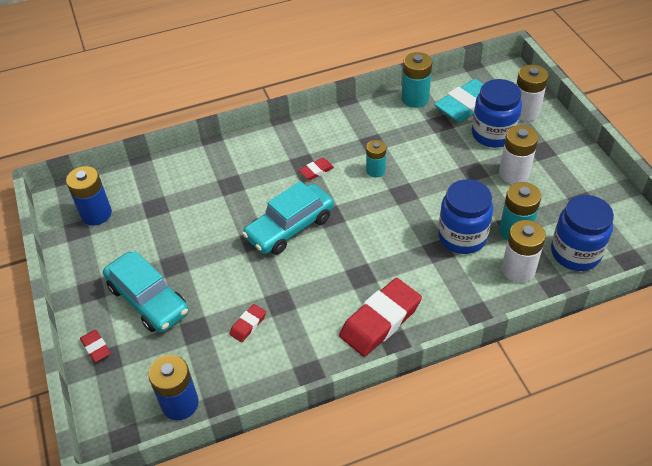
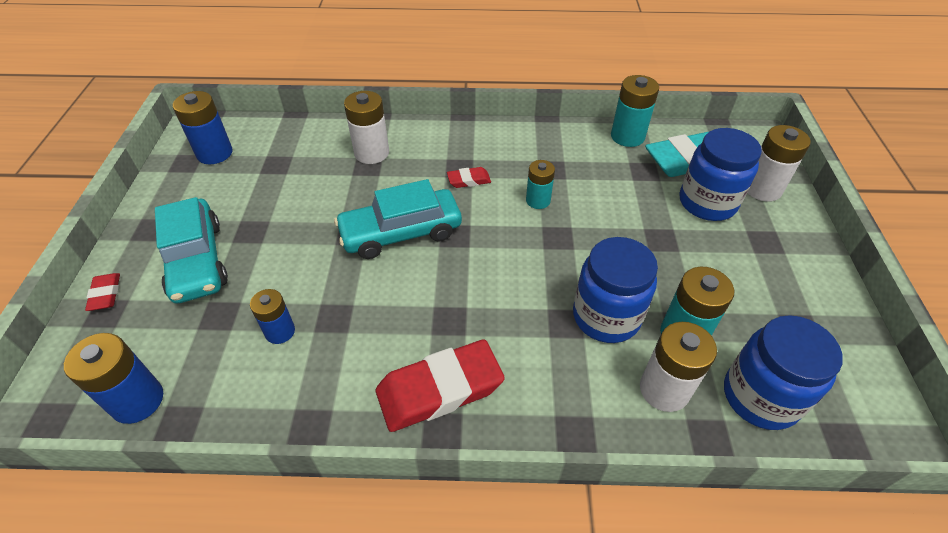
camera: 20 degrees right, 0 degrees up
(248, 325) = (280, 331): red eraser -> blue battery
(514, 173) = (714, 258): white battery -> white battery (371, 153)

